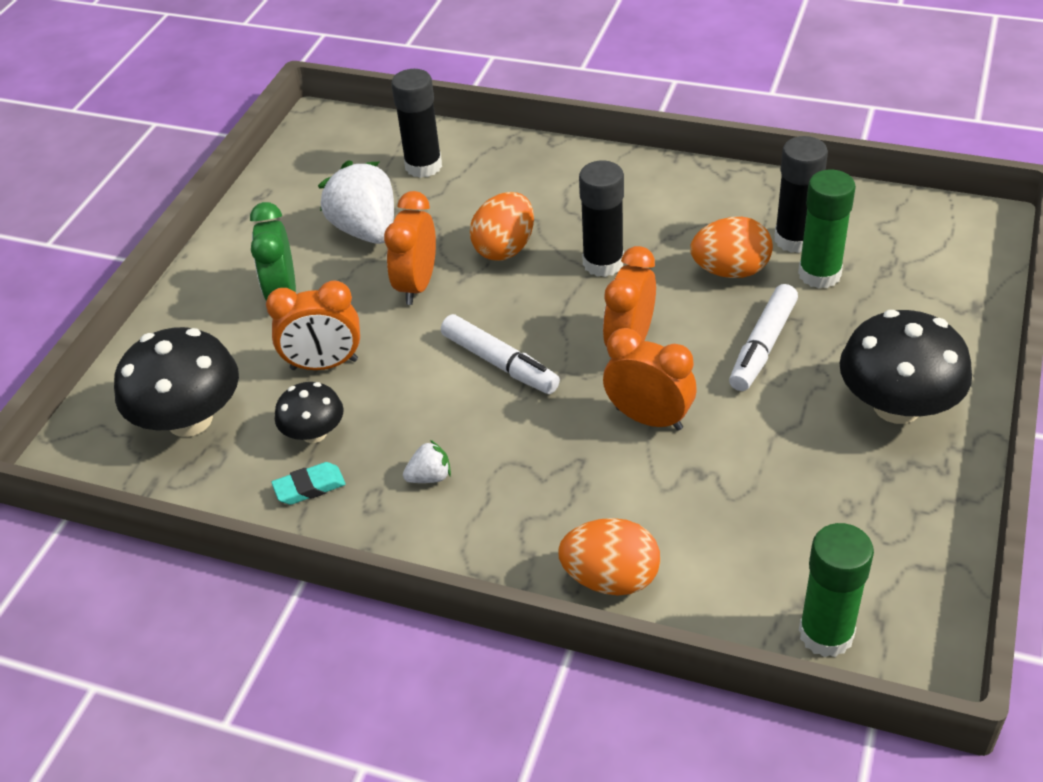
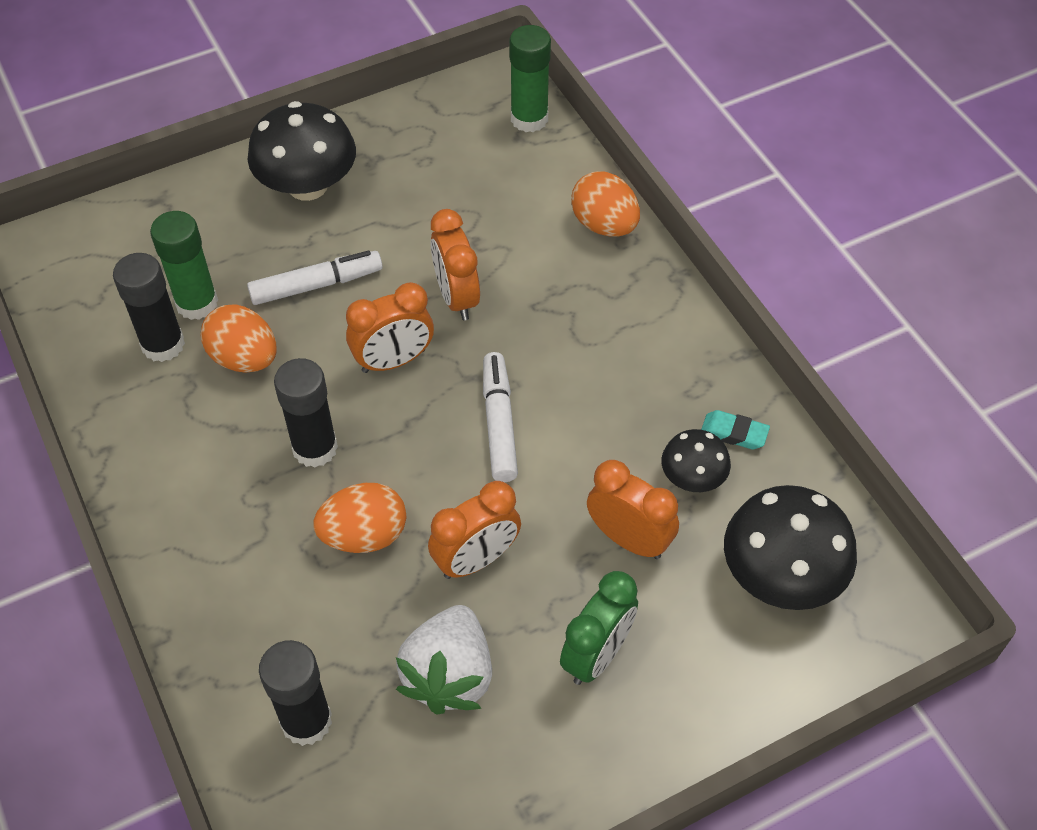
camera: 140 degrees left, 10 degrees up
(430, 477) = (643, 373): white strawberry -> none

